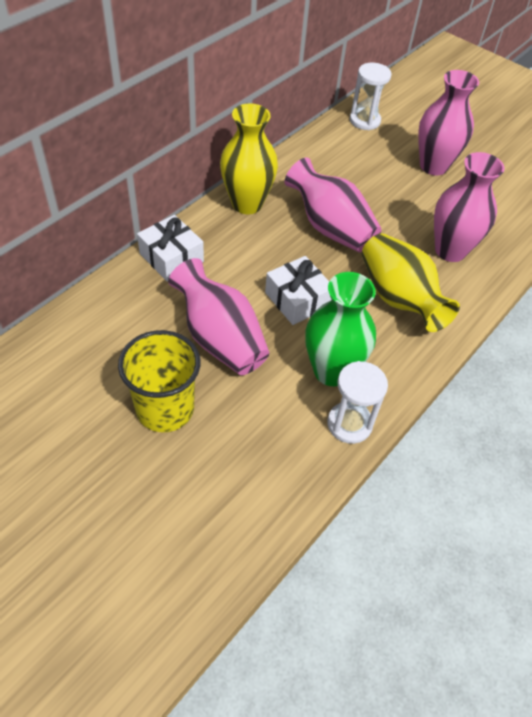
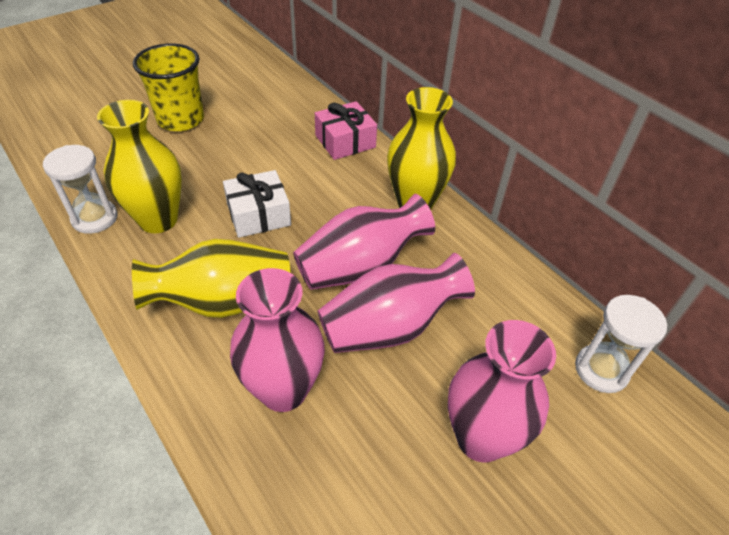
camera: 105 degrees right, 5 degrees down
(171, 258) = (345, 141): white gift -> pink gift
(220, 338) = (235, 156): pink vase -> pink vase (389, 327)
(331, 371) = (158, 220): green vase -> yellow vase

